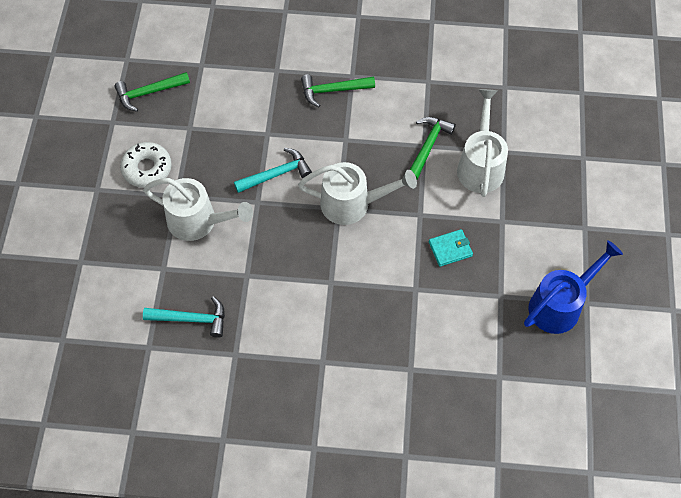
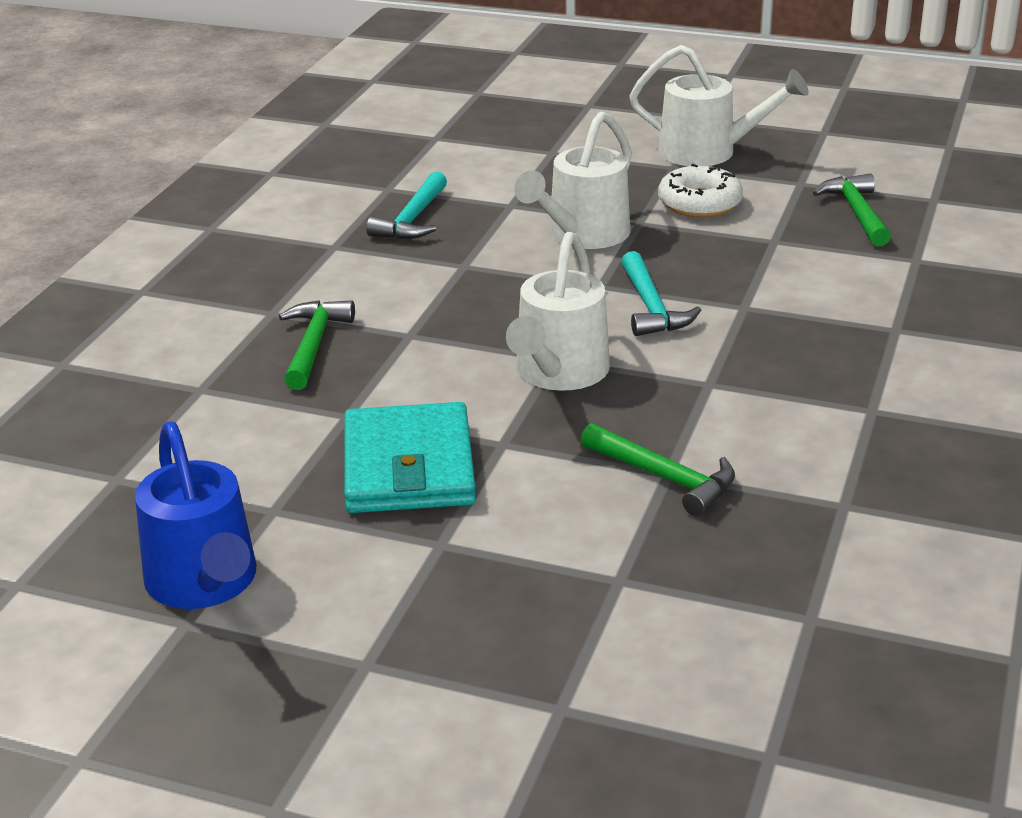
camera: 105 degrees right, 30 degrees down
(333, 90) = (834, 383): green hammer -> green hammer (313, 345)
(450, 249) = (408, 466): turquoise wallet -> turquoise wallet, size x2.00
(480, 164) = (594, 540): white watering can -> white watering can (709, 152)

